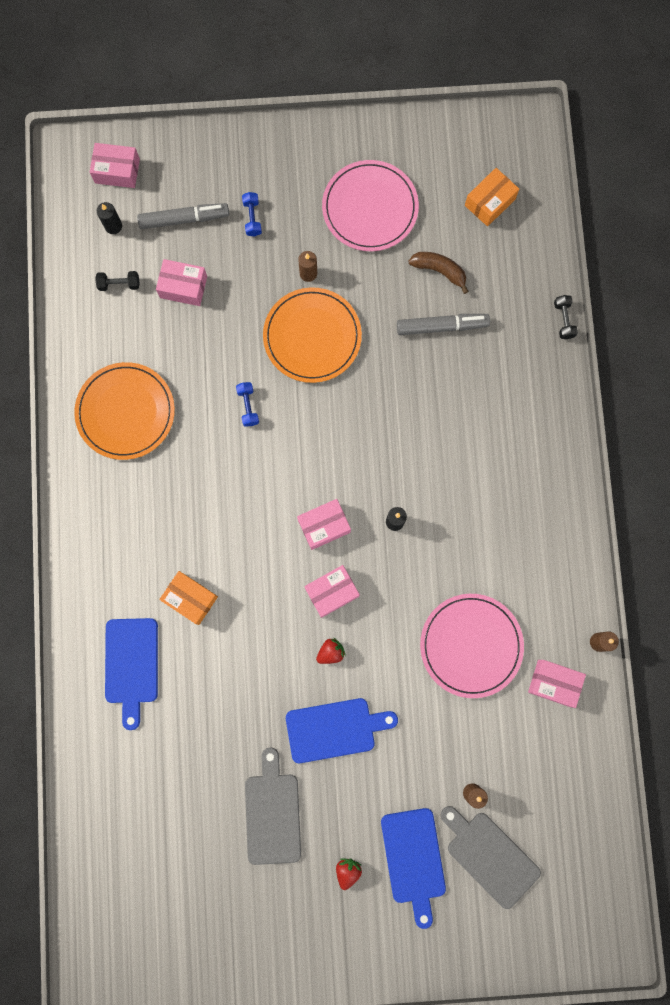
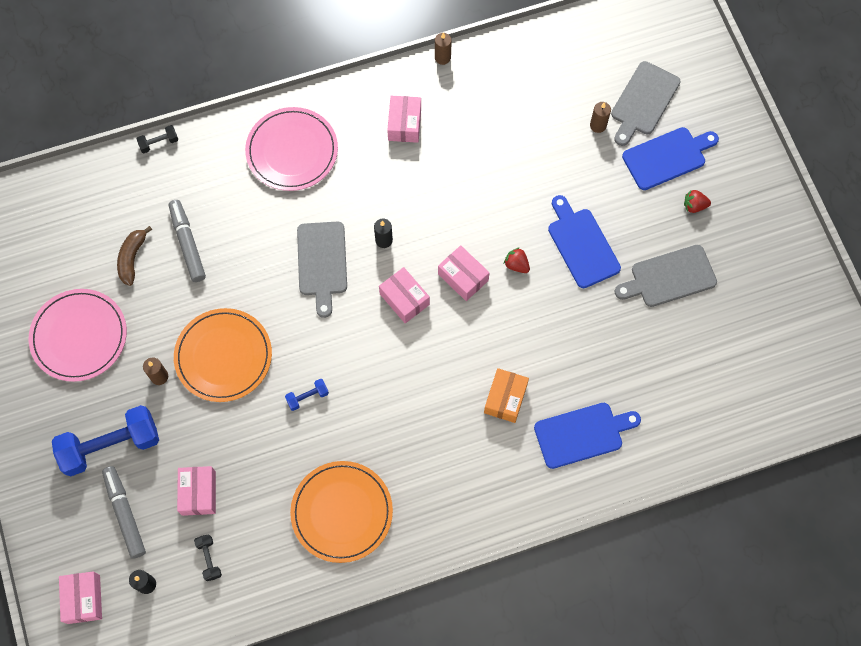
camera: 105 degrees left, 10 degrees down
(252, 218) = (111, 445): blue dumbbell -> blue dumbbell, size x2.31
(386, 453) = (322, 263): none -> grey cutting board
(471, 645) = (475, 153): pink plate -> pink plate (292, 151)
(489, 202) = (53, 230): orange box -> none
(554, 683) = (487, 84): pink box -> pink box (404, 124)

